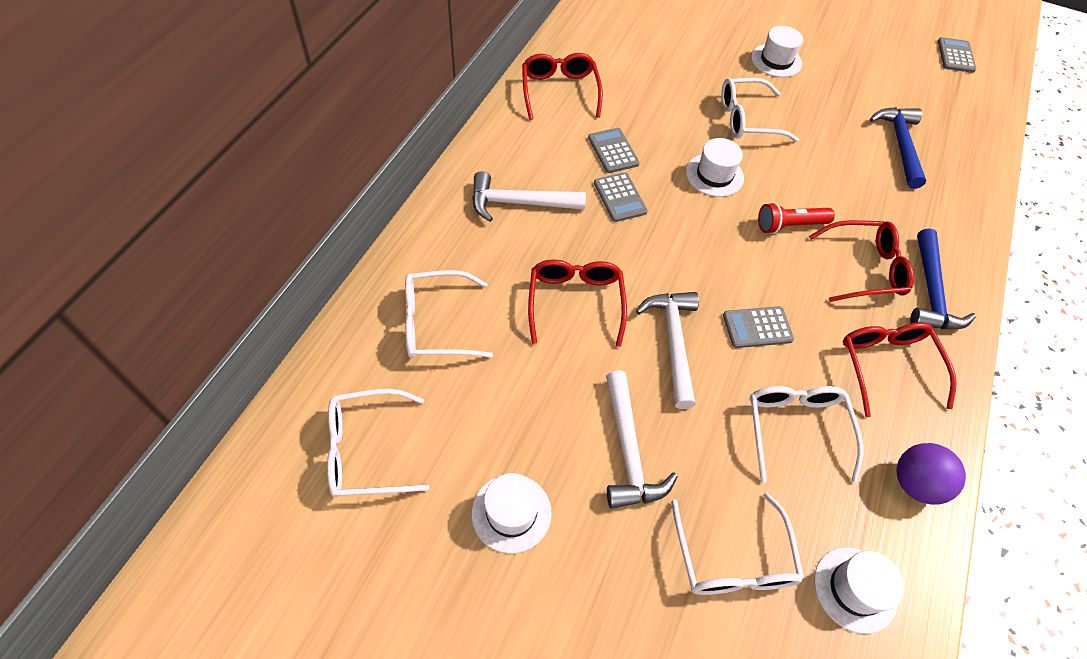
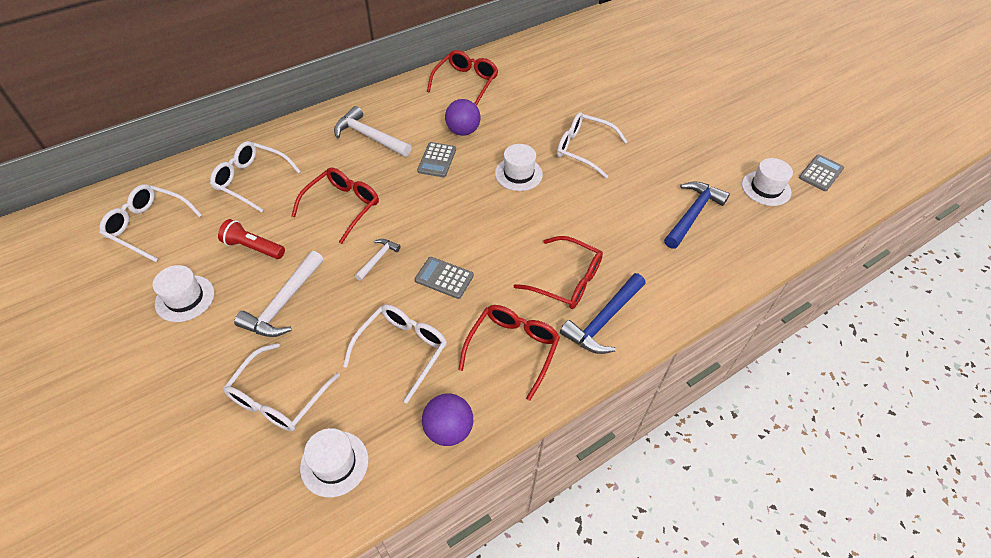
camera: 35 degrees right, 5 degrees down
(613, 151) = (463, 131): grey calculator -> purple ball
(673, 342) = (378, 259): white hammer -> white hammer, size x0.55
(776, 60) = (650, 120): white hat -> white hat (766, 188)
(789, 225) = (539, 228): red flashlight -> red flashlight (253, 247)

